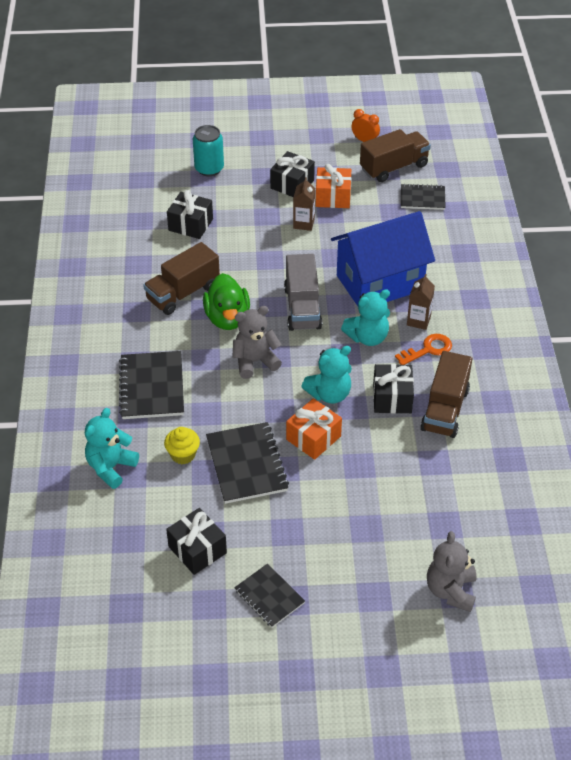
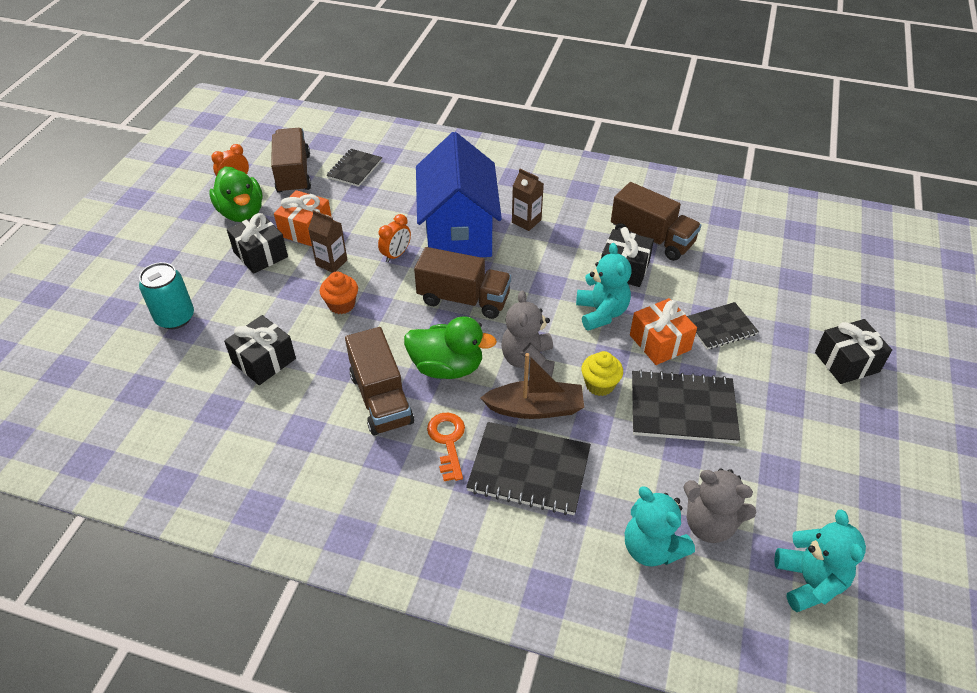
camera: 70 degrees left, 0 degrees up
(183, 454) = (651, 465): yellow cupcake -> yellow cupcake (599, 385)
(197, 550) = (800, 487): black gift -> black gift (846, 362)
(209, 377) = (535, 408): none -> brown boat
(262, 243) = (341, 304): none -> orange cupcake
(269, 596) = (873, 438): black notebook -> black notebook (720, 327)
(302, 308) = (463, 299): grey truck -> brown truck
(331, 255) = (396, 255): none -> orange clock
(332, 157) = (242, 213): none -> green duck
(367, 337) = (532, 262): turquoise teddy bear -> turquoise teddy bear (809, 581)
(428, 349) = (568, 226): orange key -> orange key (447, 441)
(450, 590) = (876, 299): grey teddy bear -> grey teddy bear (709, 524)

